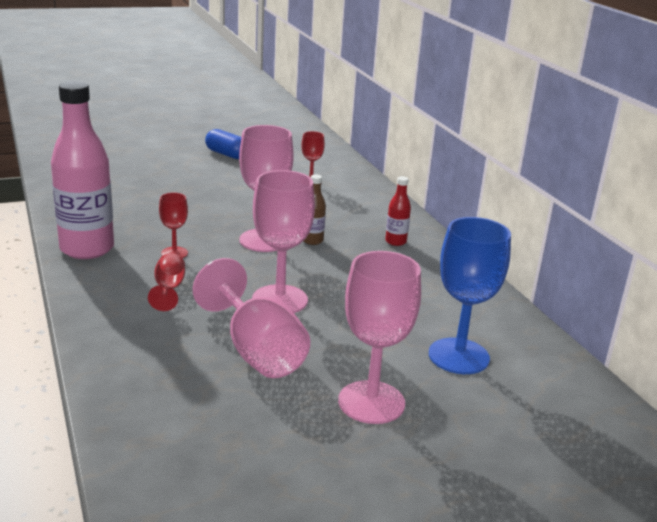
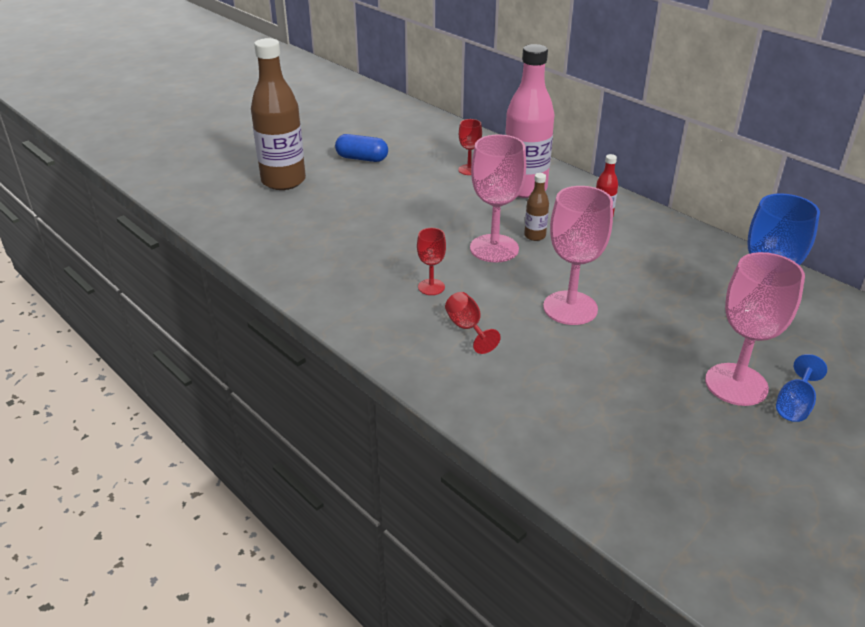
camera: 20 degrees left, 10 degrees up
(87, 249) = (347, 308): pink bottle -> pink bottle (524, 189)
(143, 155) = (283, 181): none -> brown bottle
(256, 351) = (604, 367): pink goblet -> none
(413, 437) = (794, 405): none -> blue goblet

